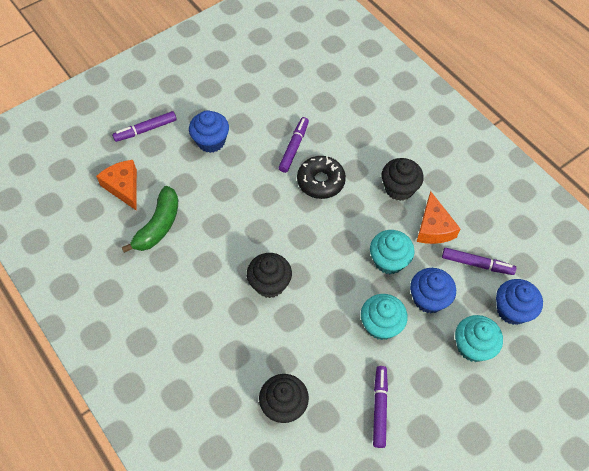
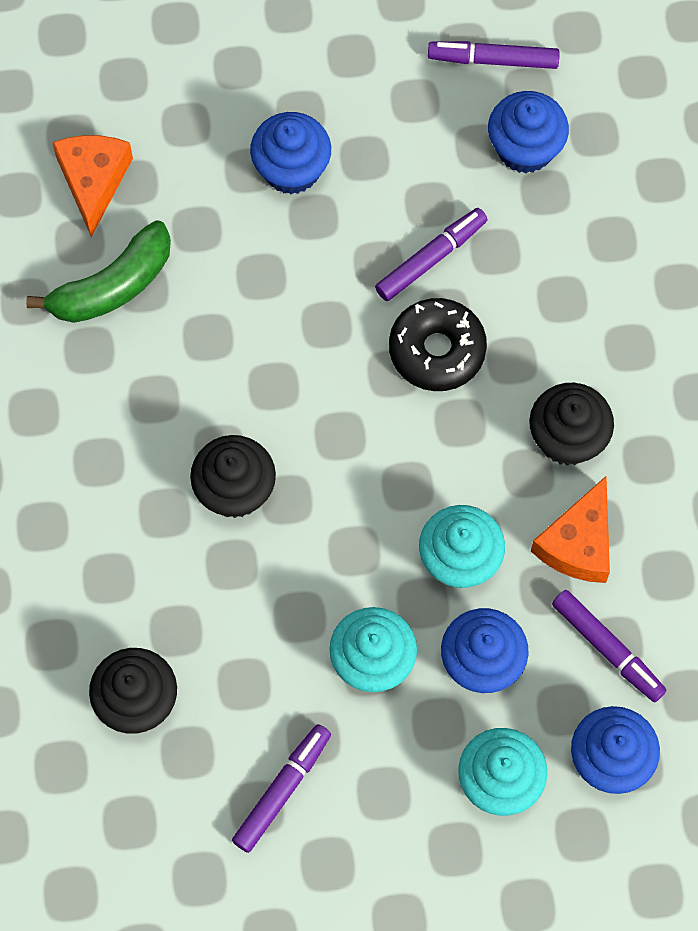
camera: 30 degrees right, 10 degrees up
(146, 130) = (191, 86): purple marker -> purple marker (493, 60)
(304, 89) = (525, 148): none -> blue cupcake

